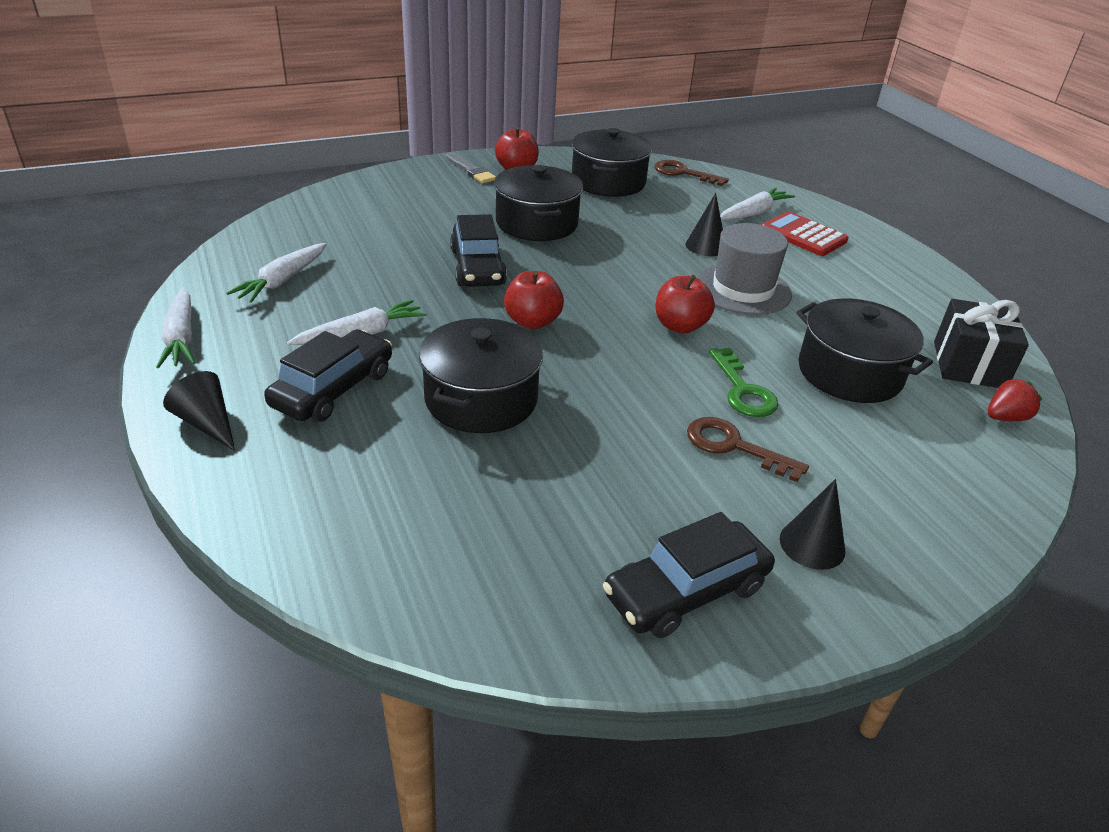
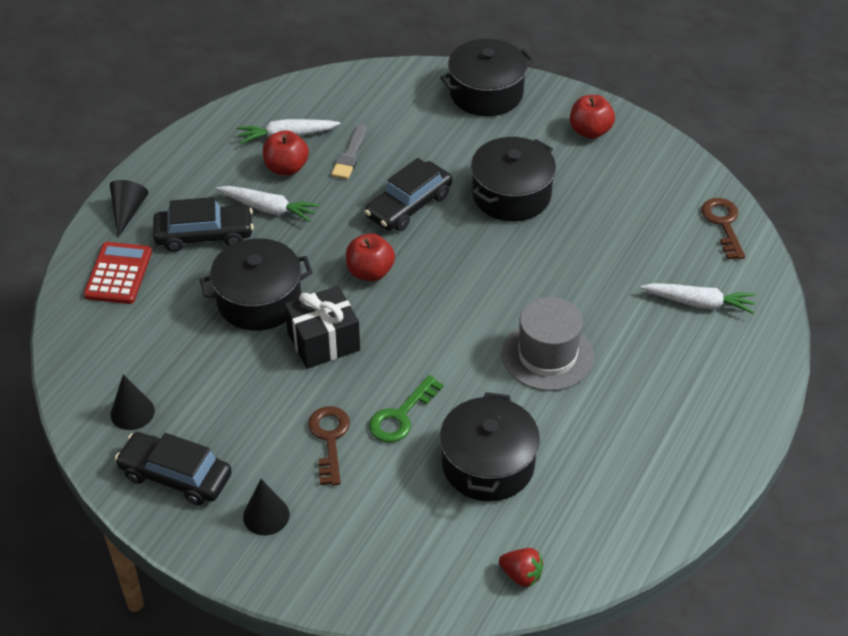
camera: 55 degrees right, 10 degrees up
(181, 338) = (186, 144): white carrot -> none
(470, 170) = (553, 110): grey brush -> grey brush (350, 155)
(608, 182) = (639, 191): black pot -> black pot (486, 93)
(680, 326) = (450, 346): red apple -> red apple (286, 168)
(705, 246) = (595, 302): black cone -> black cone (132, 412)
(803, 235) = (695, 351): red calculator -> red calculator (118, 274)
(969, 365) = (581, 532): black gift -> black gift (323, 341)

